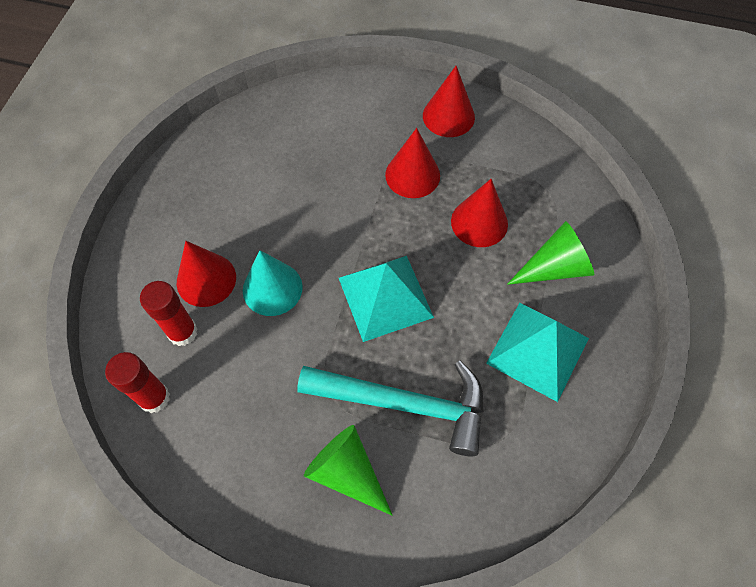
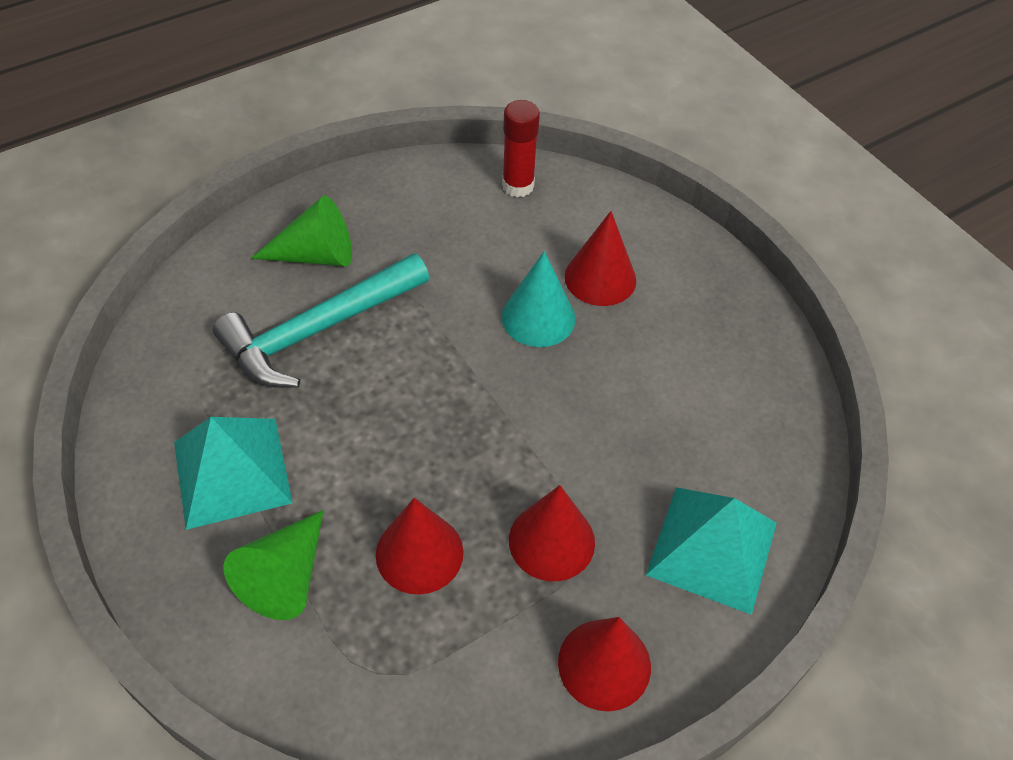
camera: 130 degrees right, 10 degrees down
(182, 332) = (561, 233): red glue stick -> none
(385, 297) = (431, 394): turquoise pyramid -> turquoise pyramid (712, 548)

